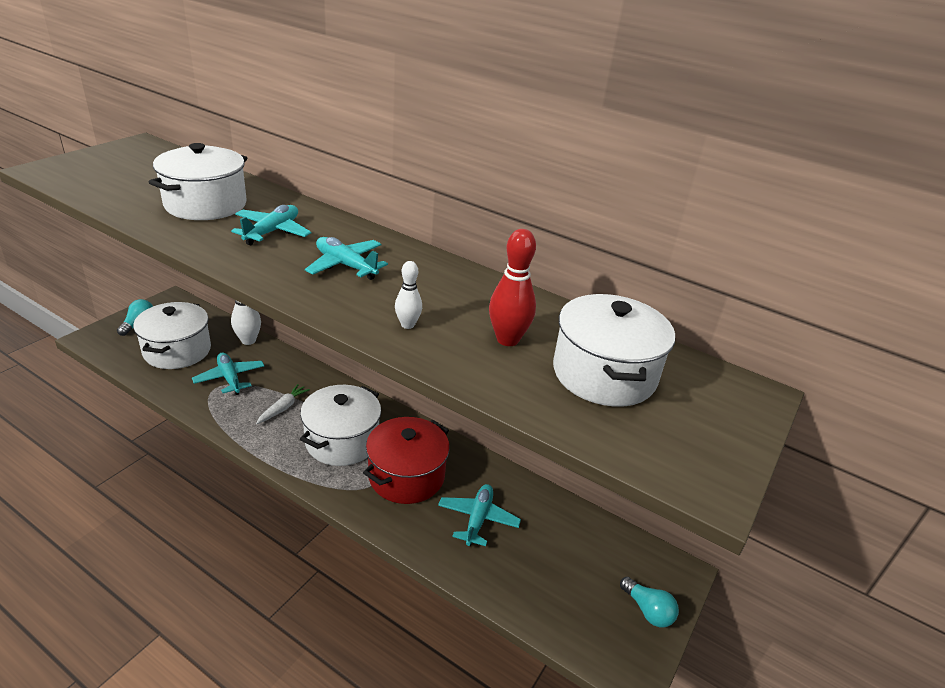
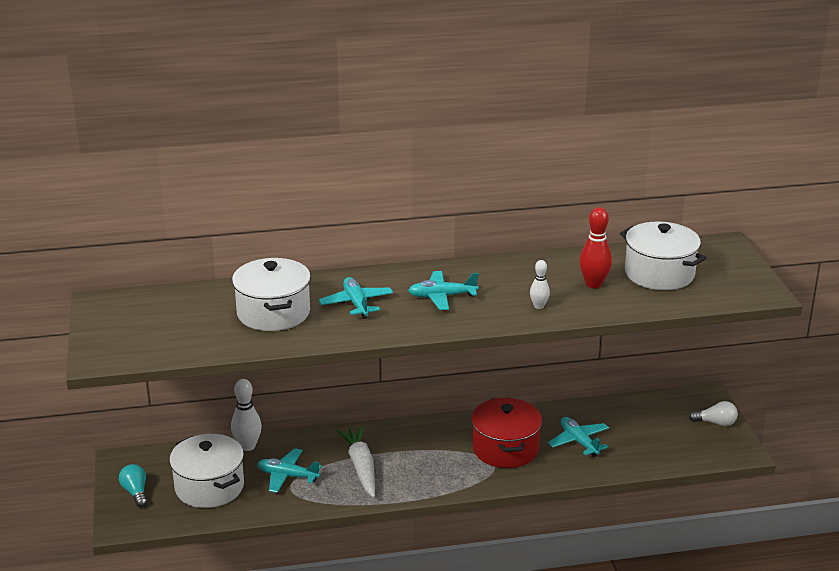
camera: 40 degrees left, 5 degrees down
(283, 408) = (361, 467): white carrot -> white carrot, size x1.71
(342, 441) = (434, 458): white pot -> none
(647, 610) = (715, 423): turquoise light bulb -> white light bulb

